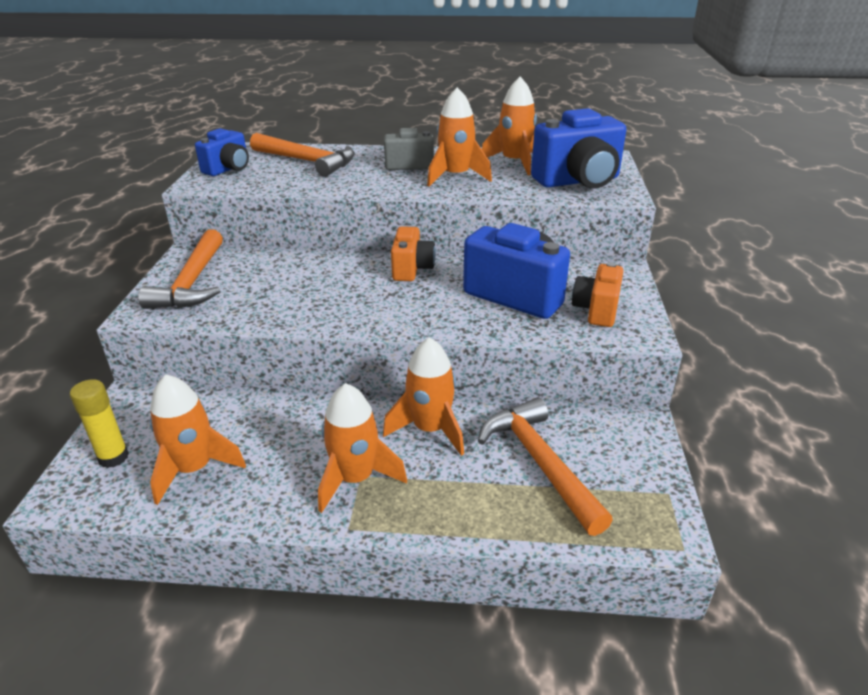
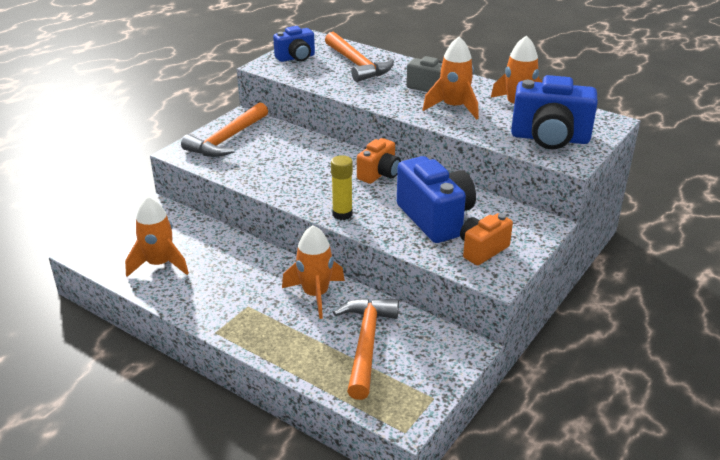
camera: 30 degrees right, 0 degrees up
(113, 457) = (123, 241): yellow glue stick -> yellow glue stick (342, 214)
(355, 478) = (243, 306): orange rocket -> none

